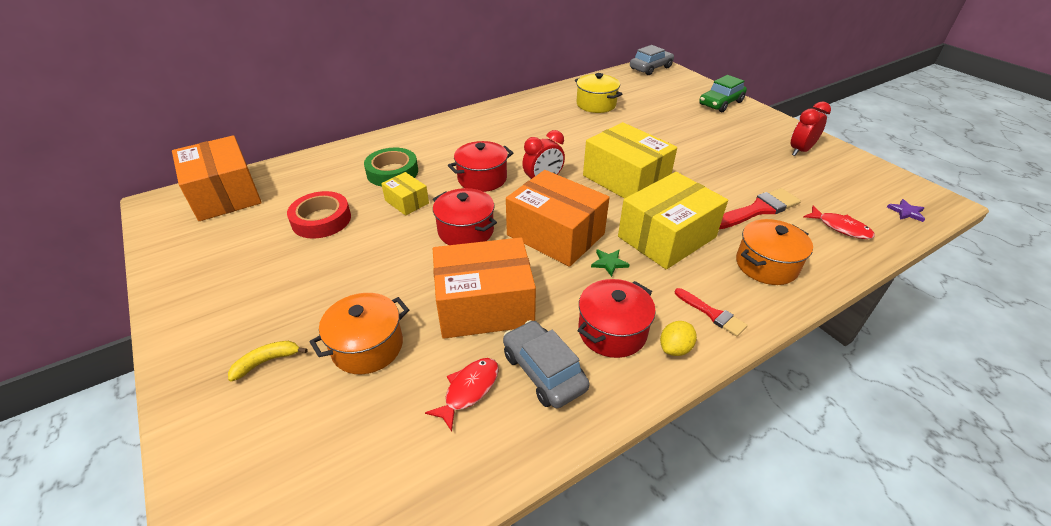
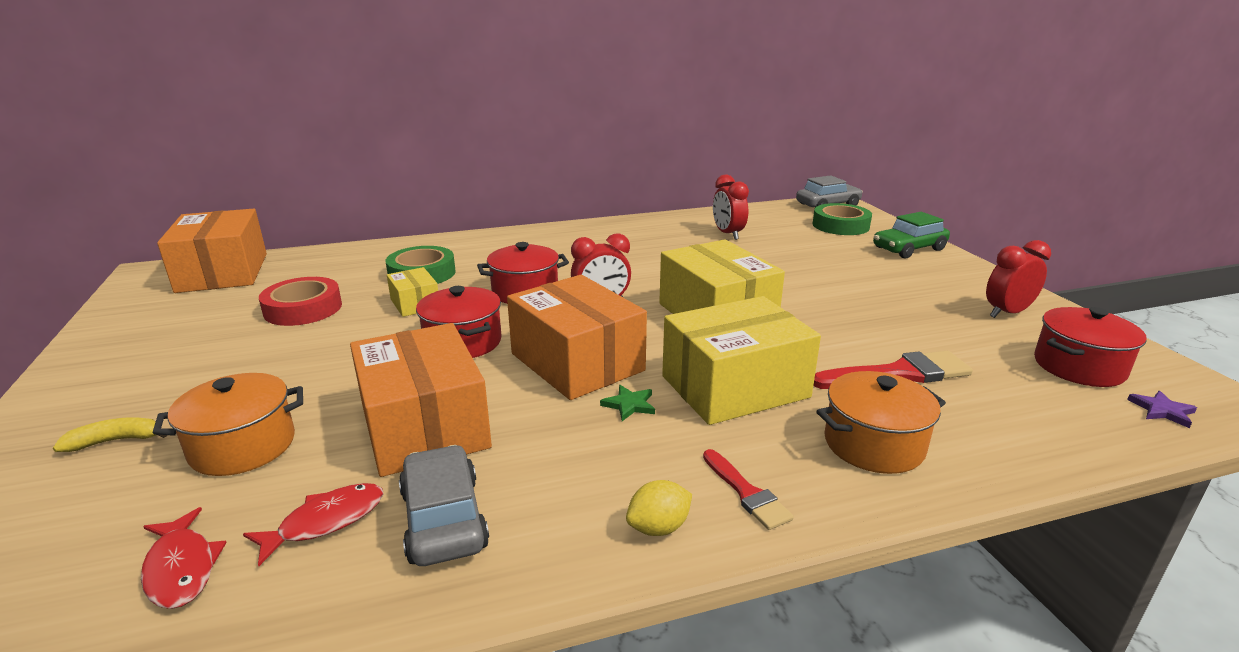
camera: 15 degrees right, 15 degrees down
(485, 305) = (424, 426): orange box -> orange box turned 60 degrees clockwise
(596, 104) = (728, 234): yellow pot -> red clock
(612, 331) = (577, 488): red pot -> red pot (1079, 367)
(668, 87) = (840, 225): none -> green tape
(841, 228) = (1030, 415): red fish -> red fish (181, 568)

